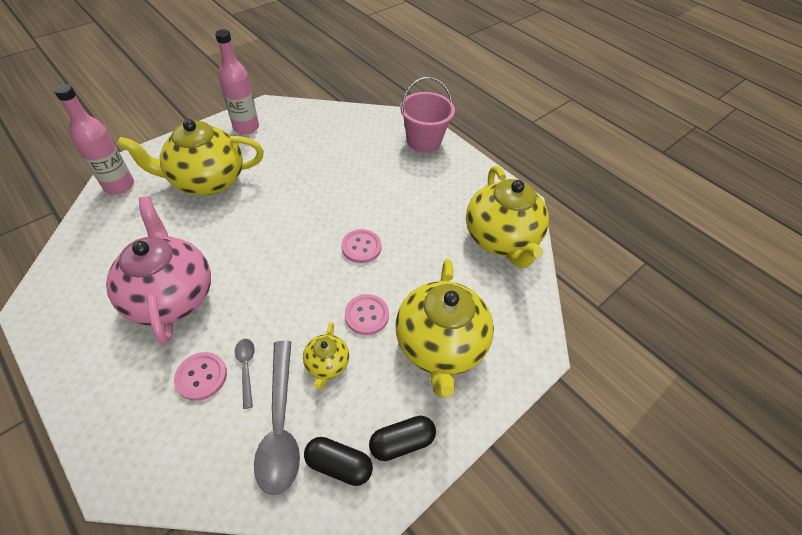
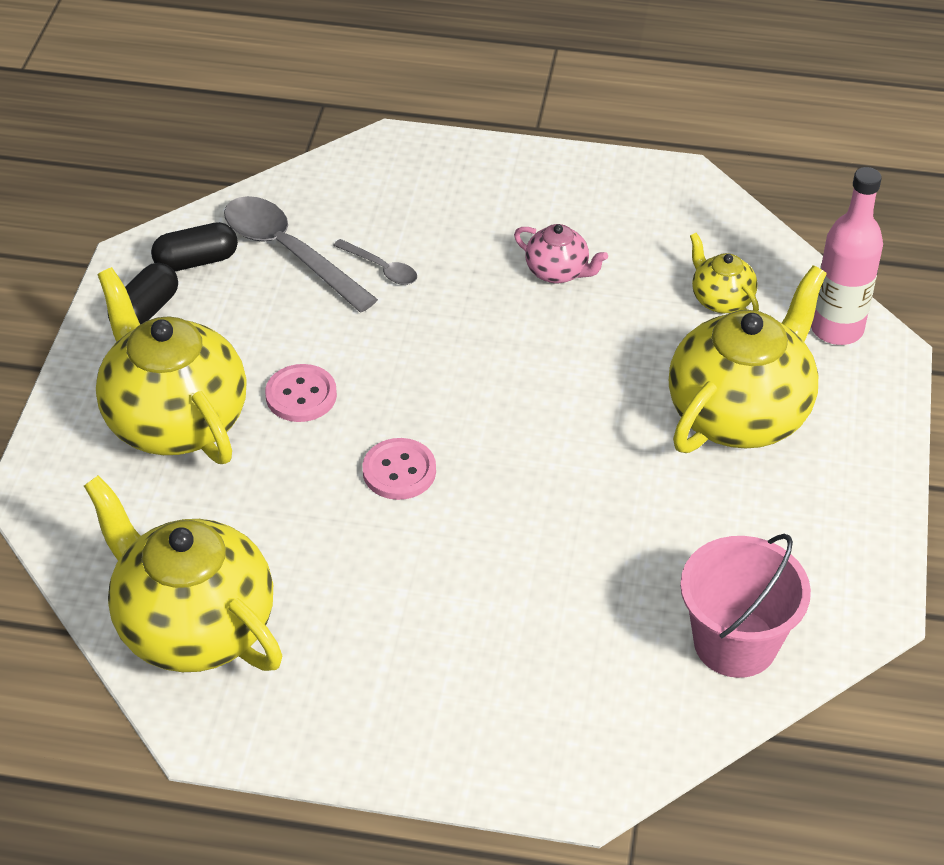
camera: 145 degrees right, 5 degrees down
(172, 296) = (558, 272): pink teapot -> pink teapot, size x0.47
(201, 376) = (418, 236): pink button -> none
(246, 127) = (835, 539): pink bottle -> none
(327, 364) = (296, 322): yellow teapot -> yellow teapot (721, 299)
(423, 141) = (502, 747): pink bucket -> pink bucket (735, 643)

